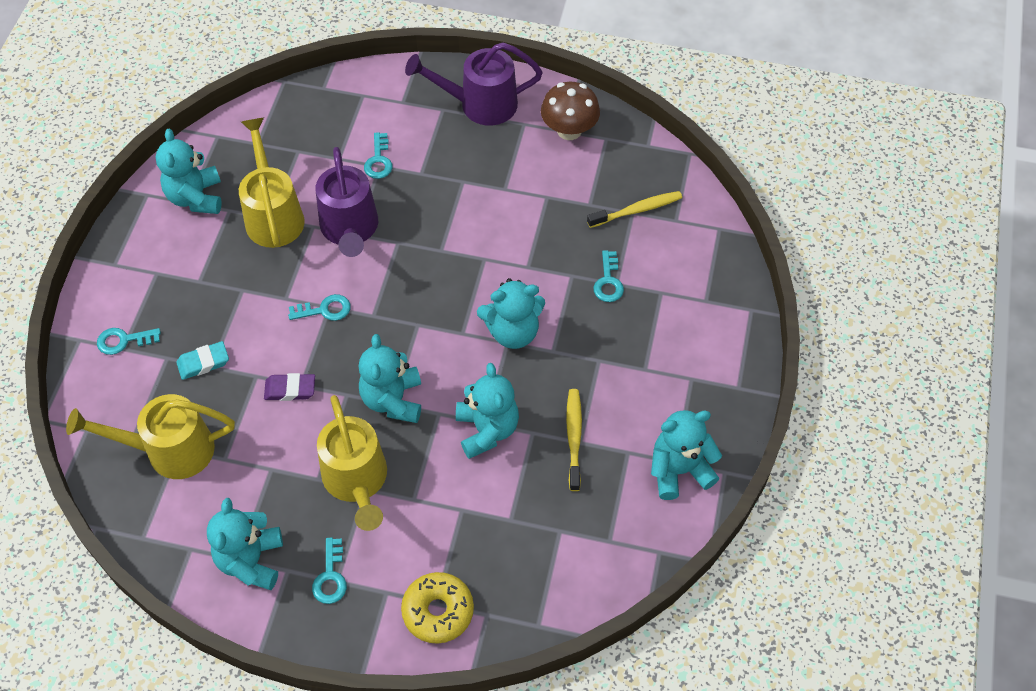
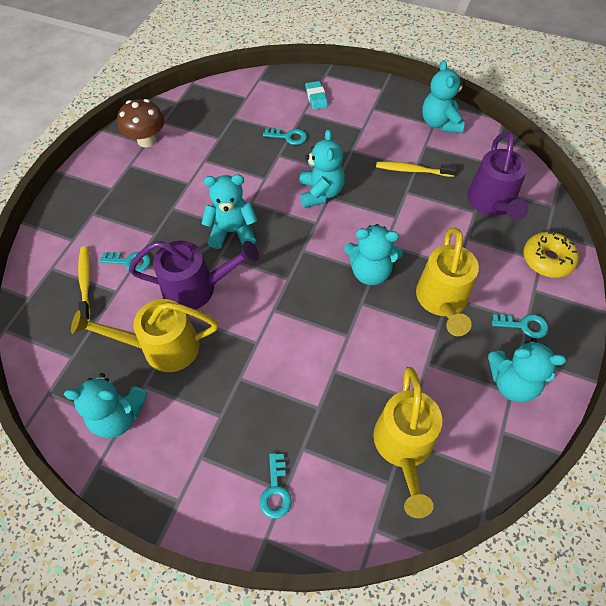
camera: 80 degrees left, 0 degrees up
(203, 363) = (313, 414): turquoise eraser -> turquoise eraser (316, 98)
(290, 389) = (351, 344): purple eraser -> none
(325, 310) = (275, 313): turquoise key -> none
(357, 482) = (442, 302): yellow watering can -> yellow watering can turned 105 degrees clockwise
(479, 104) = (98, 189): purple watering can -> purple watering can (492, 204)
(487, 430) = (402, 216): turquoise teddy bear -> turquoise teddy bear (232, 232)
(637, 210) = (232, 114): yellow toothbrush -> yellow toothbrush (86, 282)

